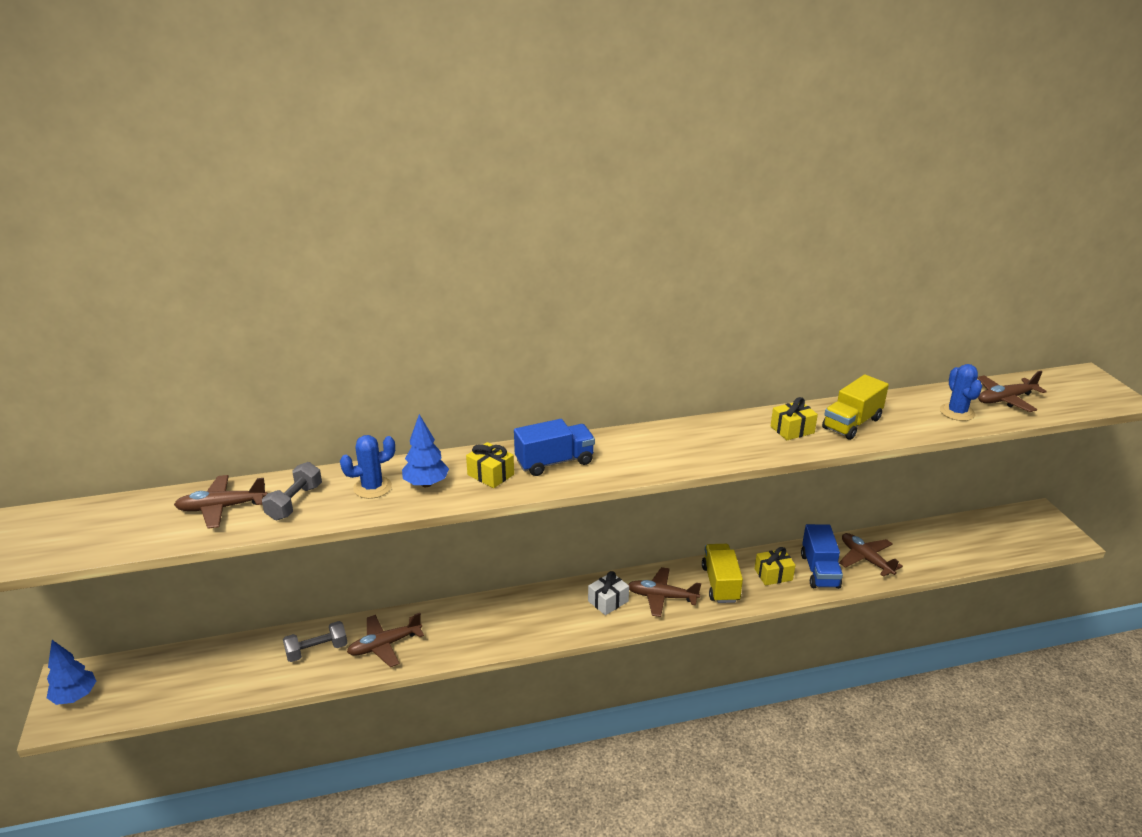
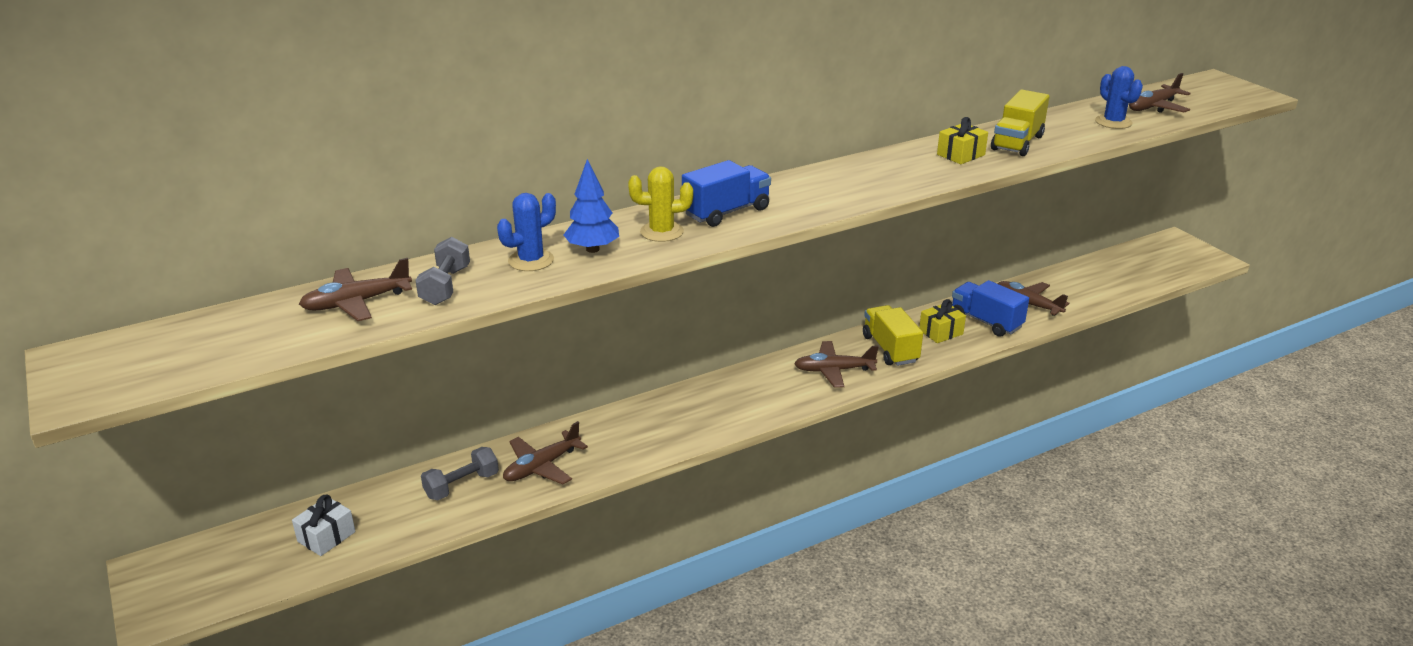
camera: 15 degrees left, 0 degrees up
(75, 696) = (170, 586): blue tree -> none
(490, 474) = (662, 232): yellow gift -> yellow cactus
(608, 601) = (777, 383): white gift -> white gift (326, 536)
(819, 571) = (986, 322): blue truck -> blue truck turned 150 degrees clockwise

